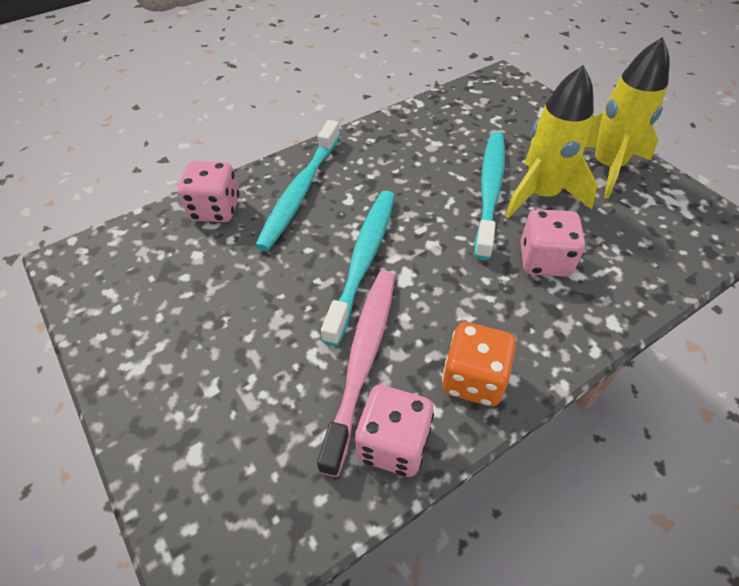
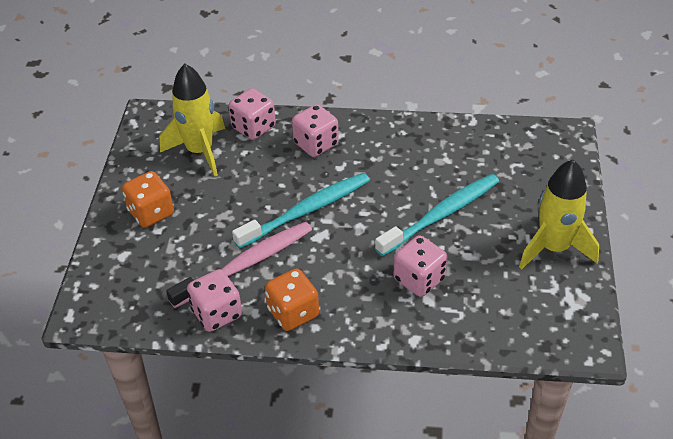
camera: 40 degrees right, 5 degrees down
(181, 373) = (151, 212): none -> orange dice
(300, 191) = (316, 144): turquoise toothbrush -> pink dice
(541, 195) = (474, 238): yellow rocket -> yellow rocket (200, 151)

